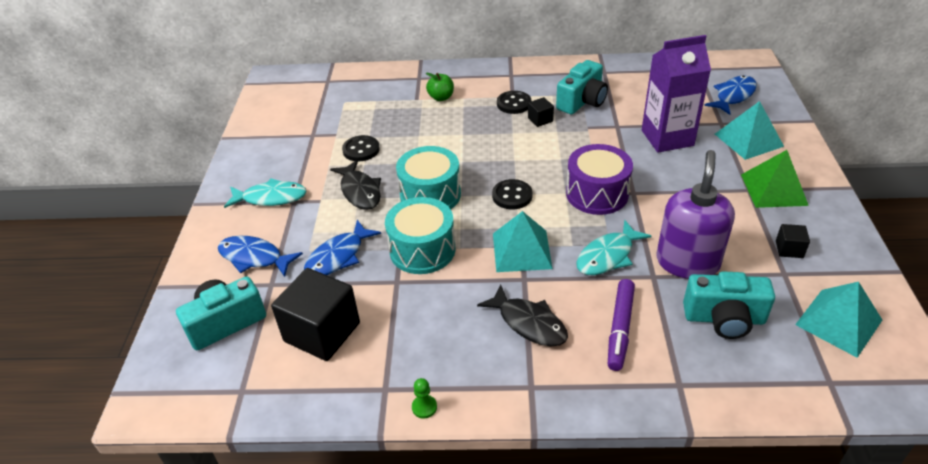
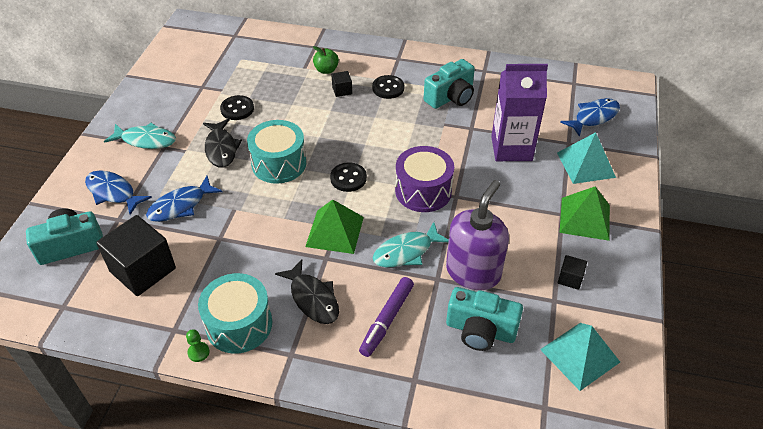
camera: 10 degrees right, 5 degrees up
(422, 250) = (252, 213): turquoise drum -> turquoise drum (239, 324)
(522, 250) = (335, 231): turquoise pyramid -> green pyramid
(540, 120) = (405, 108): black cube -> black cube (342, 90)

